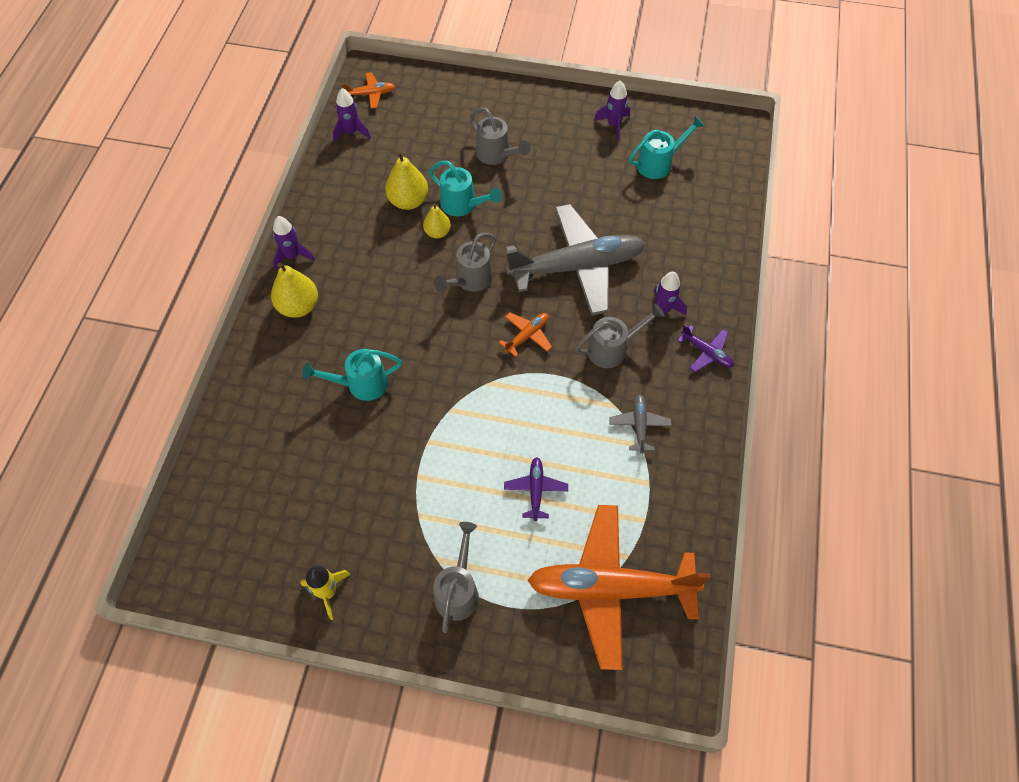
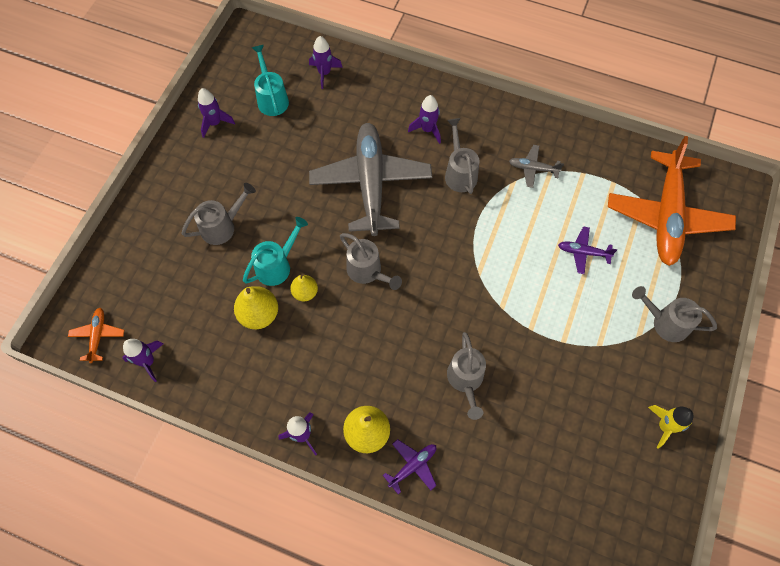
camera: 80 degrees left, 5 degrees up
(361, 384) = (465, 380): turquoise watering can -> grey watering can
(527, 335) = (435, 234): orange plane -> none
(706, 353) = (473, 109): purple plane -> purple plane (413, 466)
(708, 202) = (324, 73): none -> purple rocket

